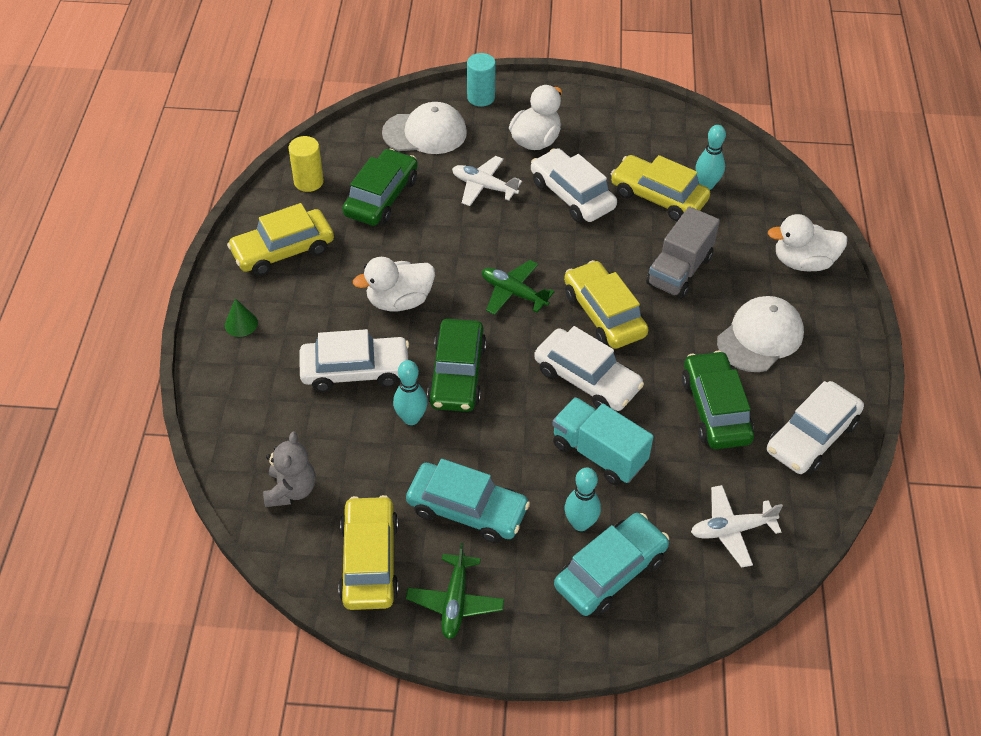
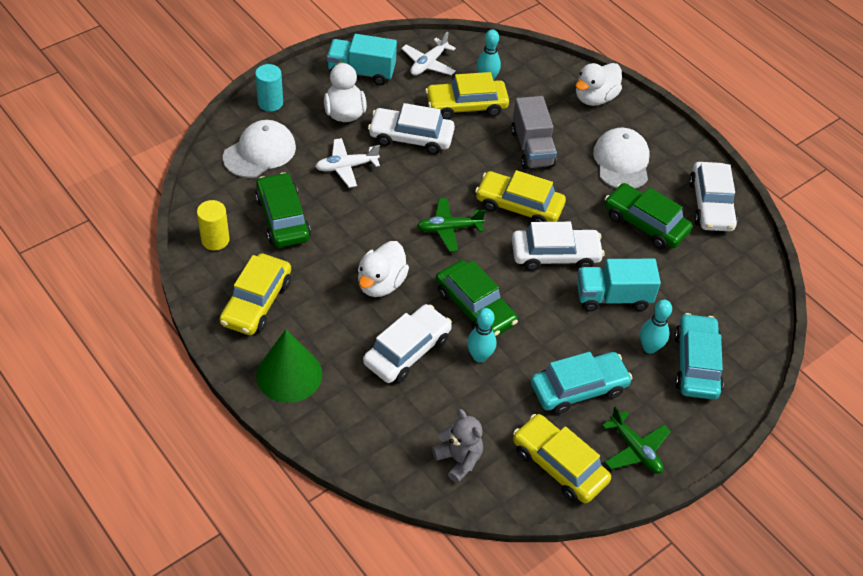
camera: 45 degrees left, 0 degrees up
(241, 324) = (289, 374): green cone -> green cone, size x2.15
(592, 114) = (361, 72): none -> turquoise truck
(731, 530) = (729, 290): white plane -> white plane (428, 64)

